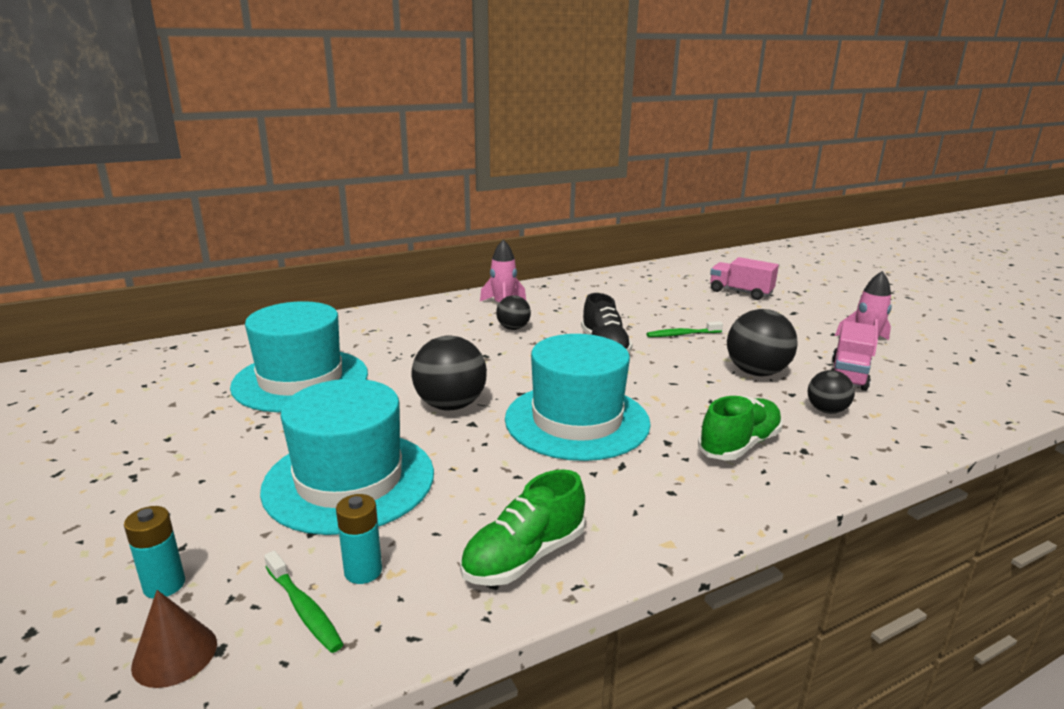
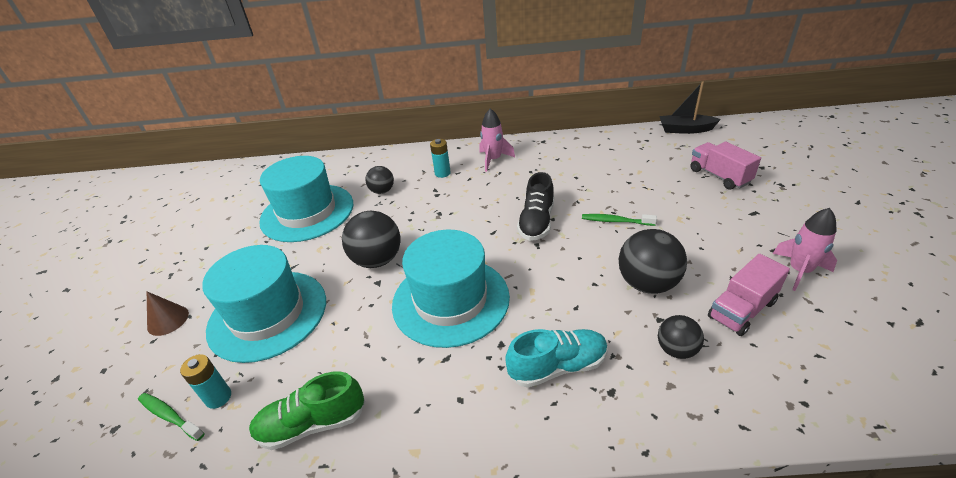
camera: 30 degrees right, 15 degrees up
(164, 585) = (125, 368): turquoise battery -> turquoise battery (442, 173)
(175, 654) = (94, 423): brown cone -> brown cone (168, 320)
(304, 609) = (169, 416): green toothbrush -> green toothbrush turned 135 degrees clockwise
(513, 328) = (481, 187): black ball -> black ball (382, 191)
(677, 264) = (685, 130): none -> black boat
(739, 445) = (557, 366): green shoe -> turquoise shoe

